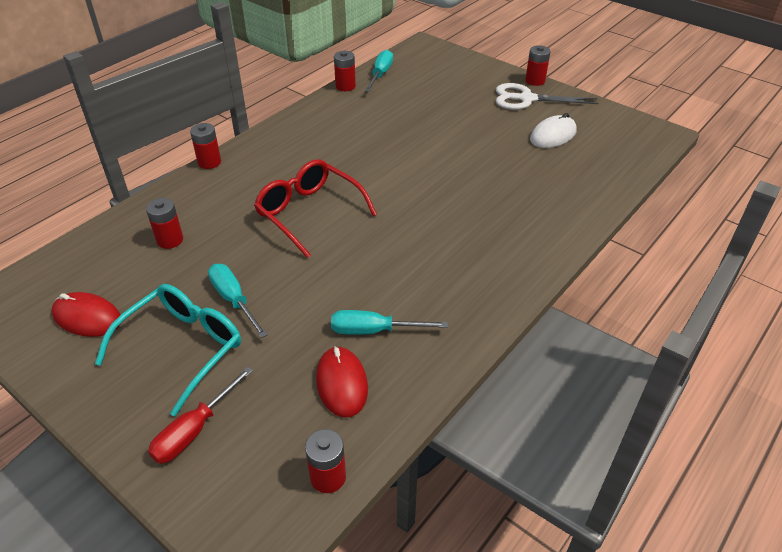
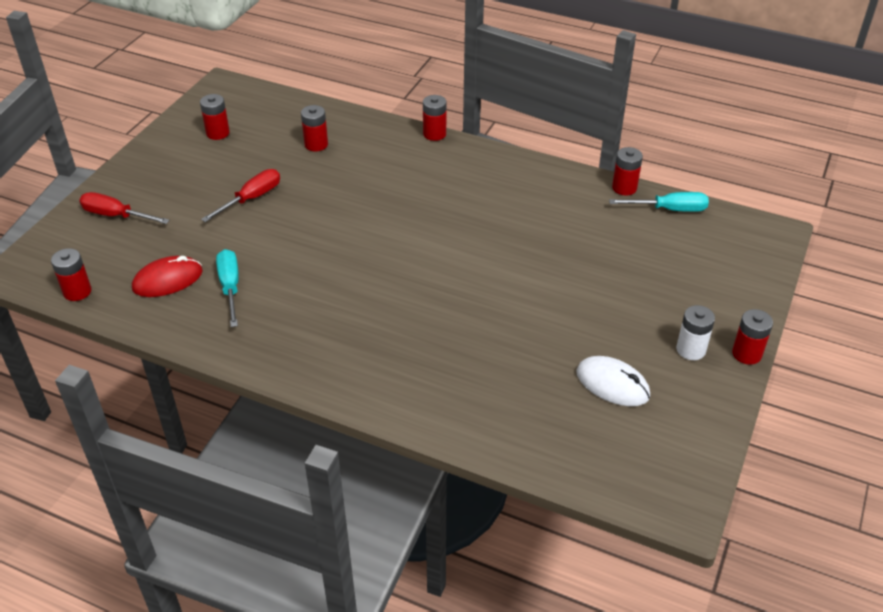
camera: 75 degrees right, 0 degrees up
(87, 317) = (218, 133): red mouse -> red battery
(183, 348) = (194, 187): turquoise glasses -> none
(234, 300) = (251, 198): turquoise screwdriver -> red screwdriver
(309, 213) = (380, 213): red glasses -> none
(526, 99) = (691, 350): white scissors -> white battery

